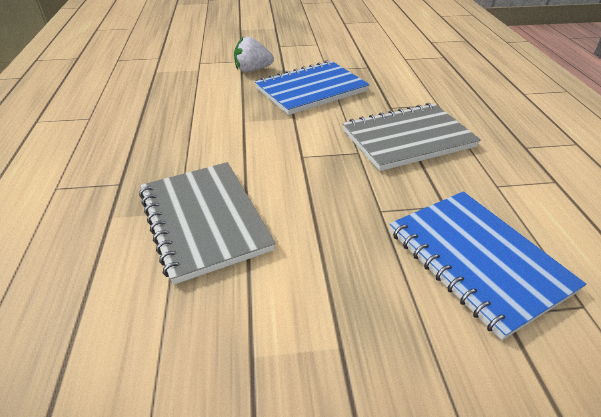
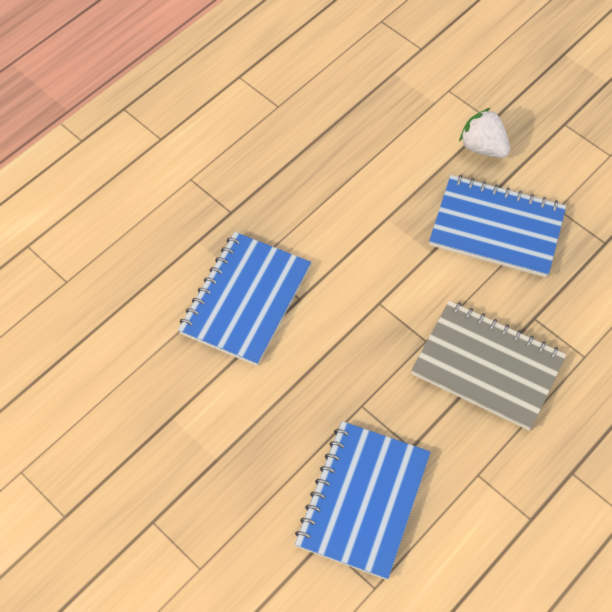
camera: 50 degrees right, 20 degrees up
(204, 220) = (245, 300): grey notebook -> blue notebook

